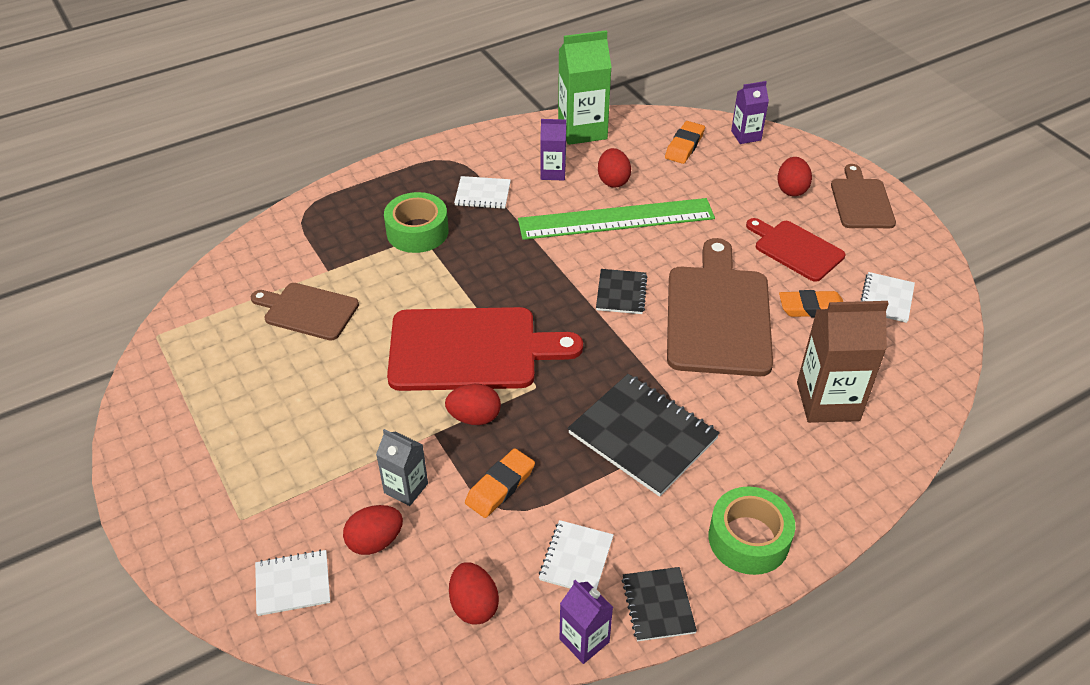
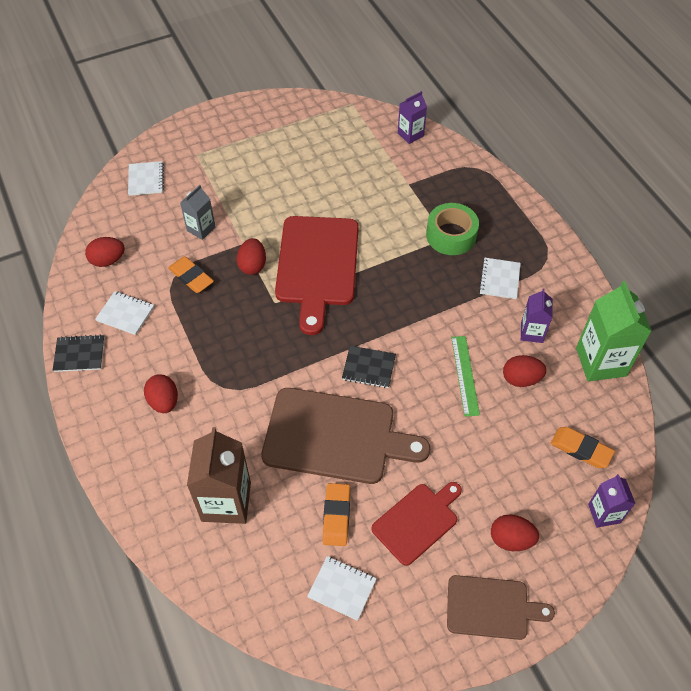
camera: 95 degrees right, 10 degrees up
(308, 311) = (367, 175): brown cutting board -> none
(375, 541) = (165, 214): red egg -> red egg (164, 401)
(584, 640) = (68, 313): purple carton -> purple carton (410, 134)
(616, 219) = (465, 375): green ruler -> green ruler, size x0.52
(643, 436) = (216, 364): black notebook -> none
(748, 539) = (113, 416): green tape -> none

